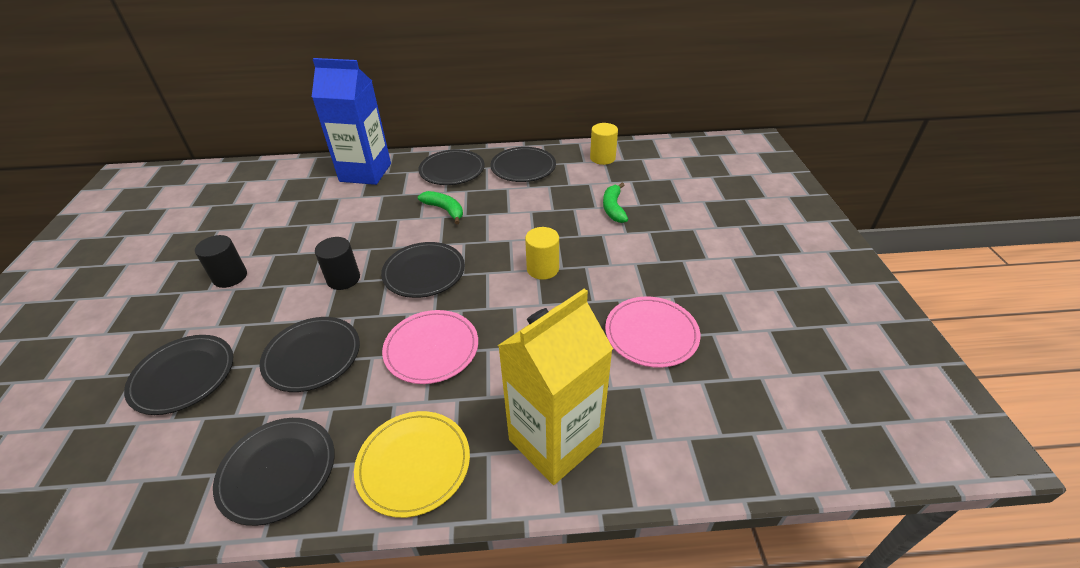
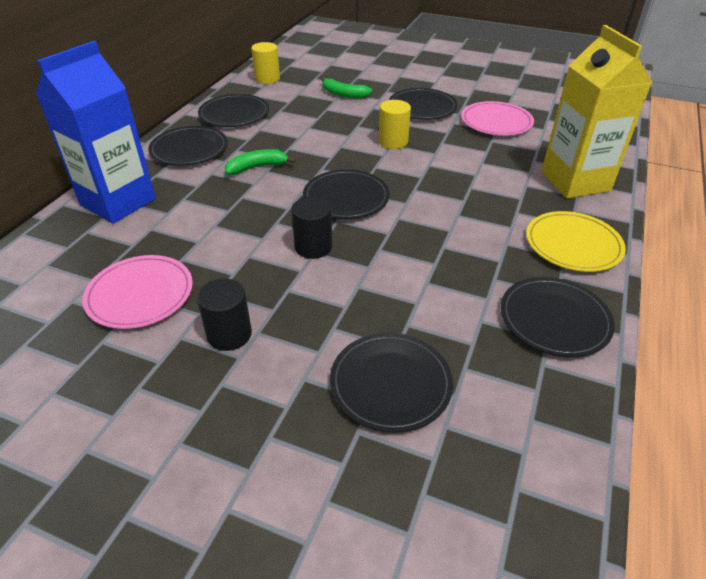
camera: 65 degrees left, 0 degrees up
(312, 356) = (419, 282): black plate -> black plate (422, 107)
(431, 349) = (453, 213): pink plate -> pink plate (140, 294)

